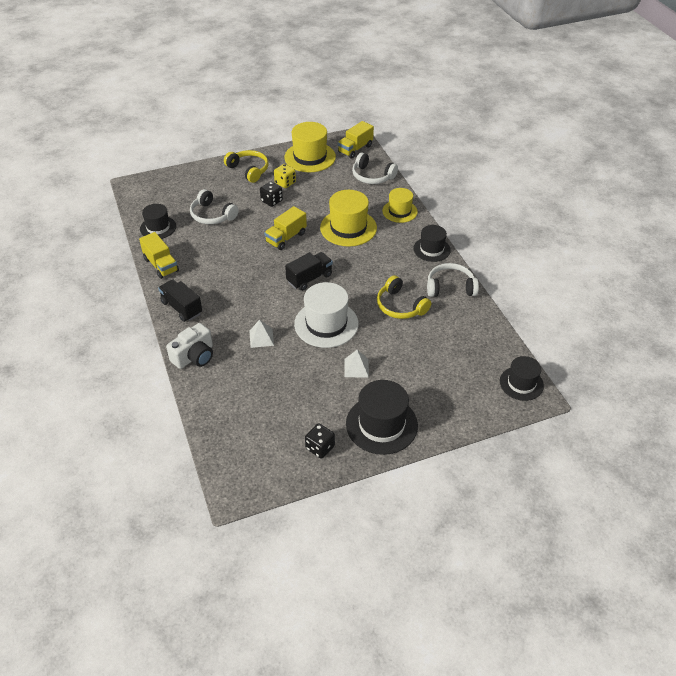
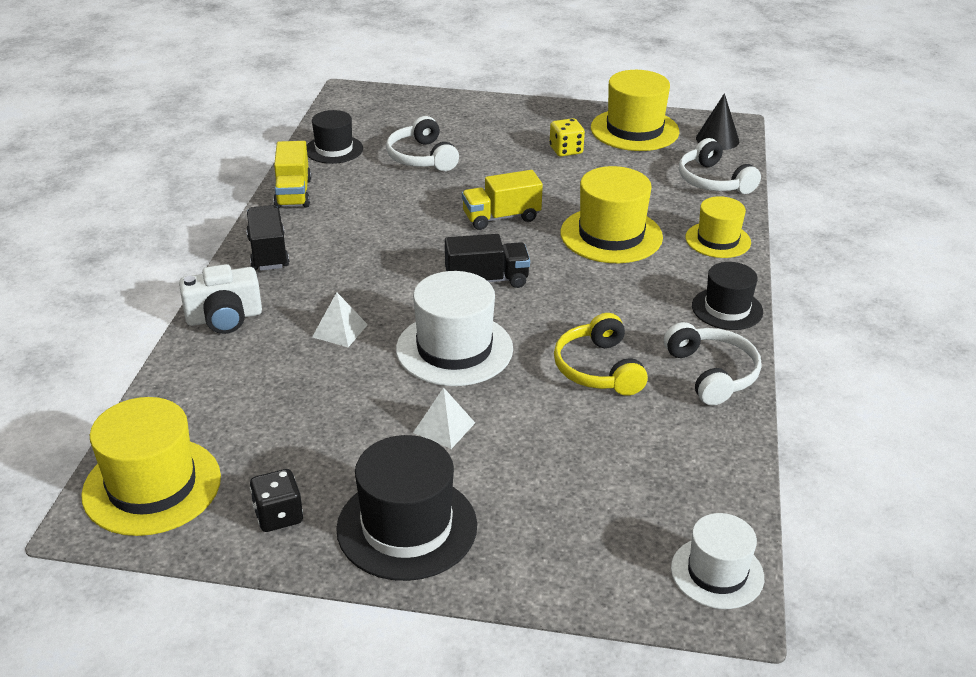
camera: 30 degrees right, 10 degrees down
(245, 462) = (152, 486): none -> yellow hat
(248, 170) = (526, 120): yellow headphones -> none
(271, 201) = (524, 166): black dice -> none
(355, 149) = (717, 139): yellow truck -> black cone
(450, 287) = (712, 373): white headphones -> white headphones turned 45 degrees clockwise
(521, 383) = (717, 573): black hat -> white hat

